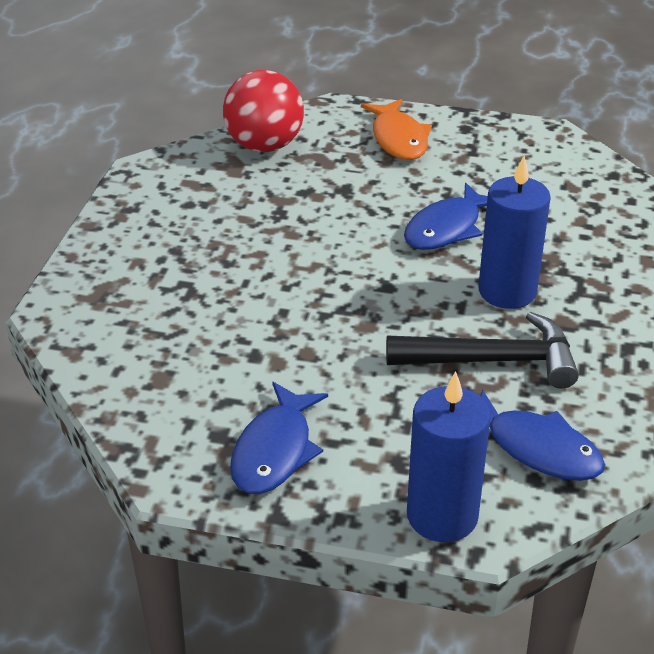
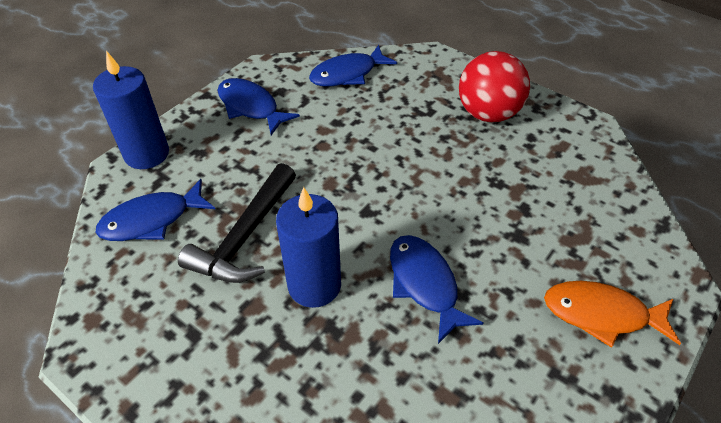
camera: 115 degrees right, 10 degrees up
(141, 379) = (347, 74): none -> blue fish
(264, 146) = (612, 206): red ball -> red ball (488, 114)

